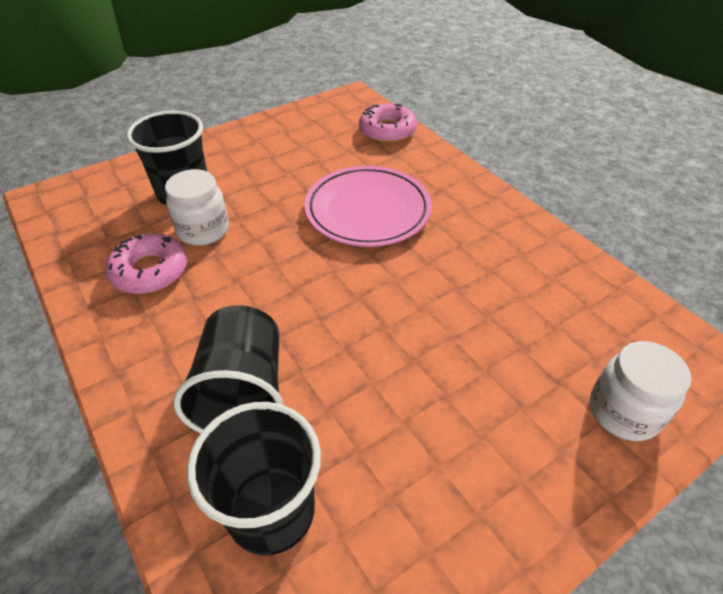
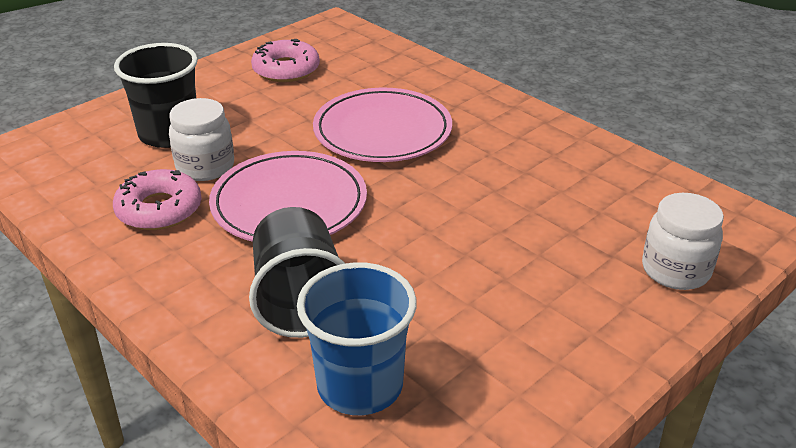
camera: 10 degrees left, 10 degrees down
(264, 279) = (289, 203): none -> pink plate
(271, 511) = (360, 385): black cup -> blue cup
(387, 130) = (383, 54): pink donut -> pink donut (286, 69)

